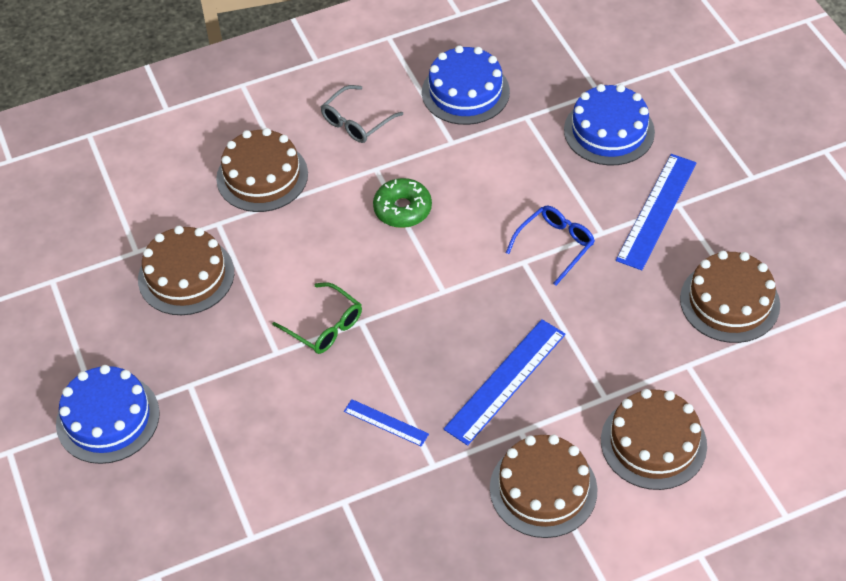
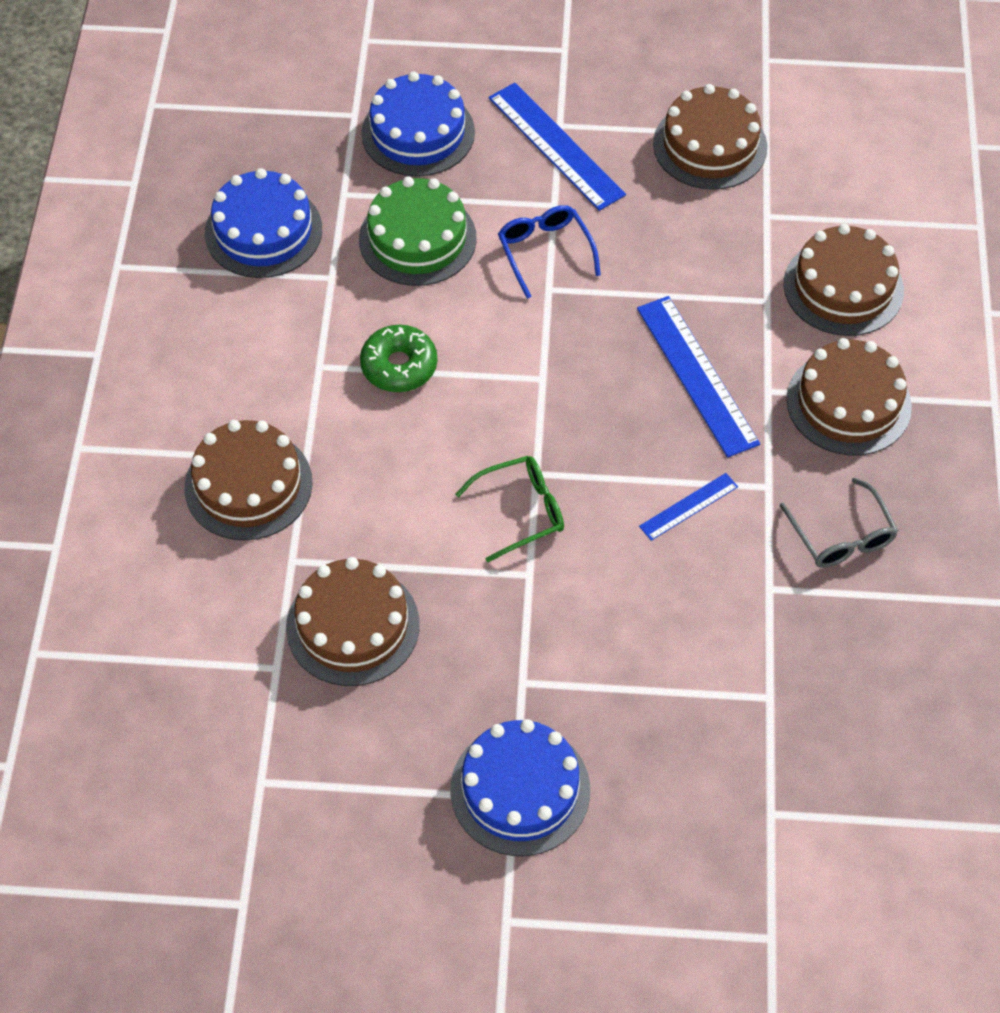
camera: 65 degrees left, 5 degrees up
(357, 122) = (231, 354): grey glasses -> grey glasses (841, 535)
(516, 171) = (417, 239): none -> green cake

